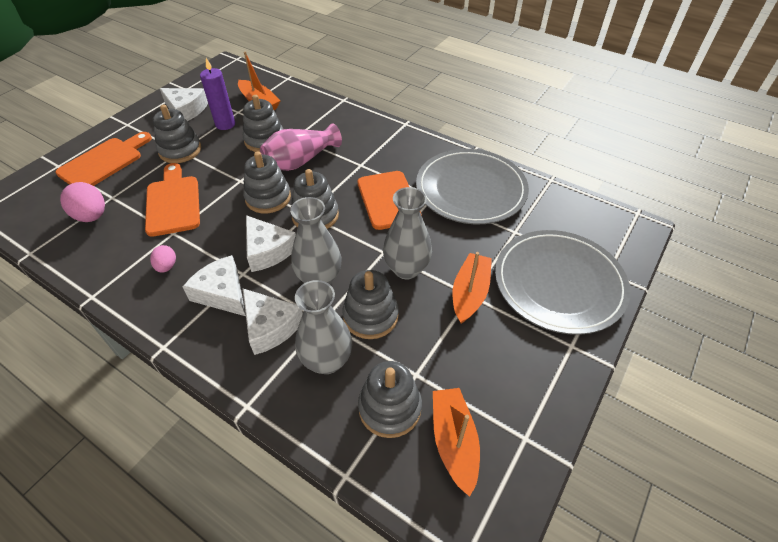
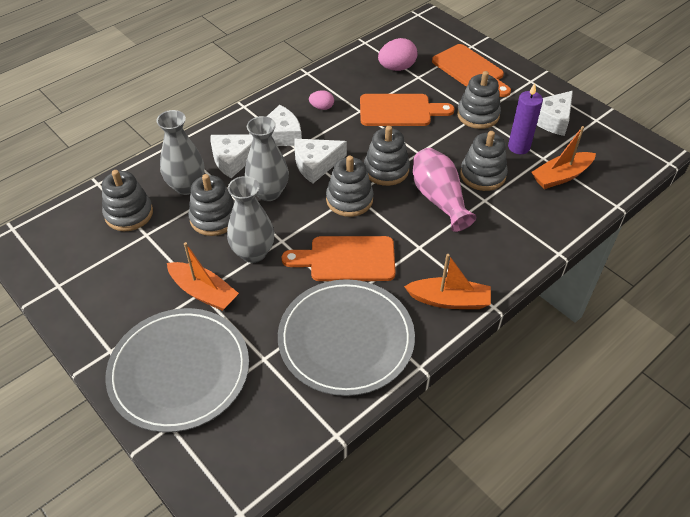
camera: 105 degrees right, 0 degrees up
(454, 442) = (83, 243): orange boat -> orange boat (449, 300)

